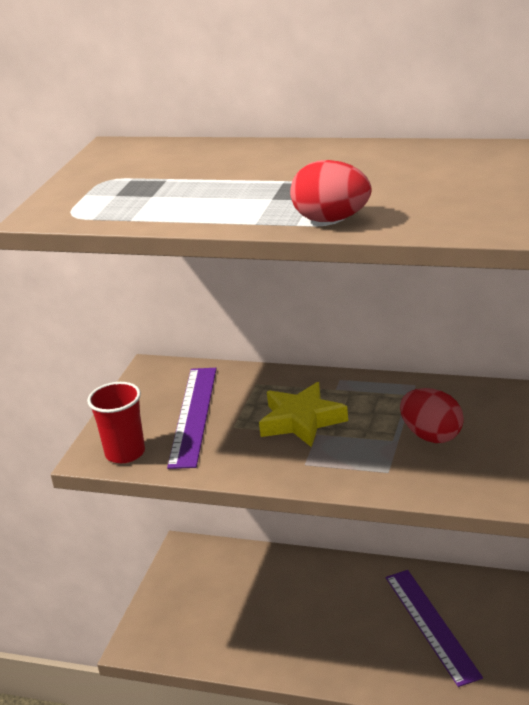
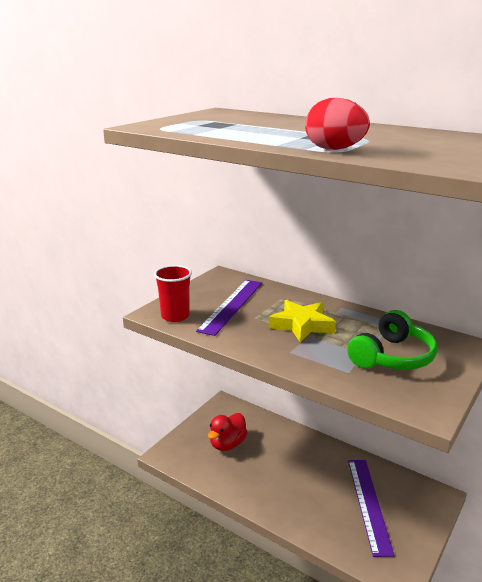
camera: 15 degrees right, 5 degrees down
(216, 605) = (227, 444): none -> red duck
(431, 436) = (392, 357): red egg -> green headphones

